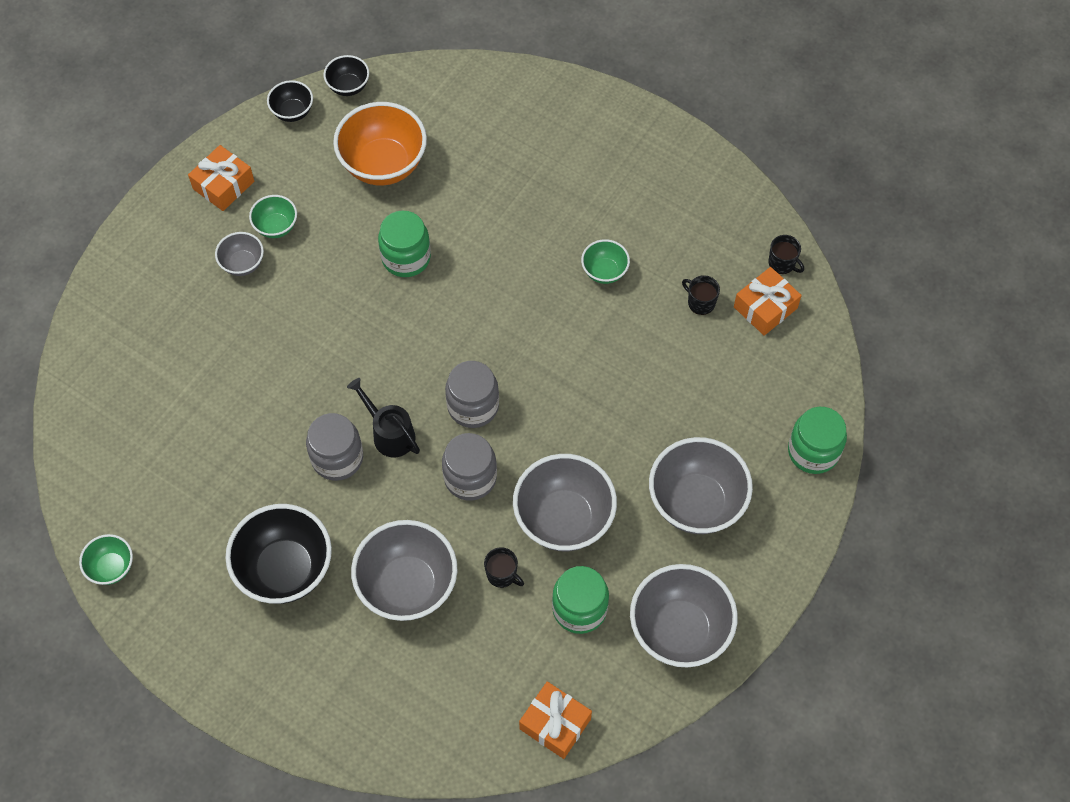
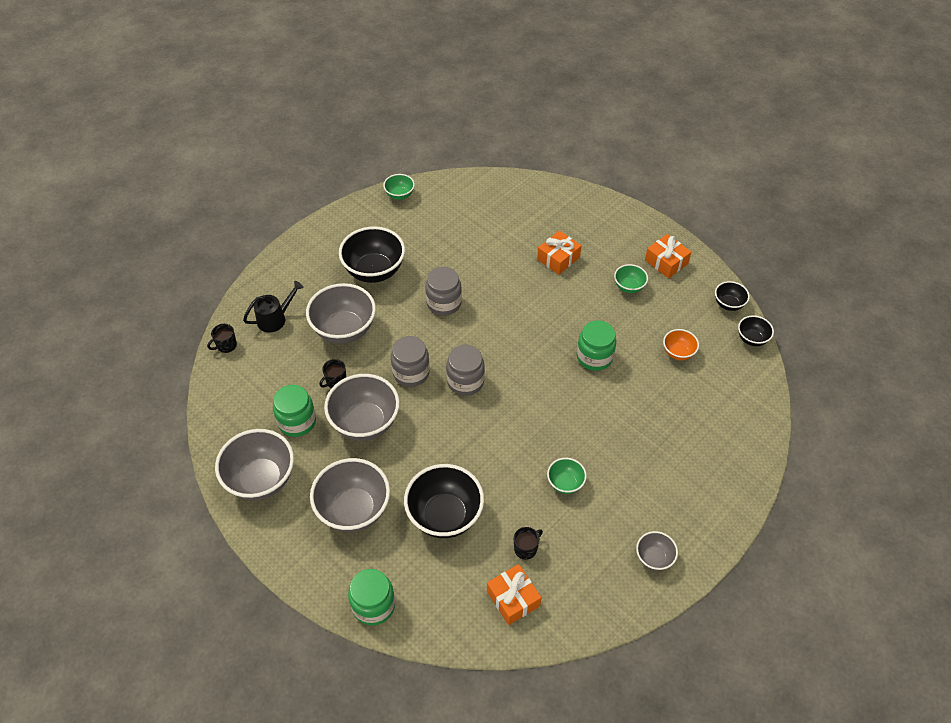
camera: 100 degrees right, 10 degrees down
(243, 264) = (600, 267): grey bowl -> grey bowl (654, 558)
(383, 164) = (678, 353): orange bowl -> orange bowl, size x0.51
(389, 433) = (455, 332): black watering can -> black watering can (275, 319)
(555, 724) = (225, 395): orange gift -> orange gift (558, 258)
(679, 396) = (445, 516): none -> black bowl
(782, 263) = (555, 623): black mug -> black mug (226, 345)

